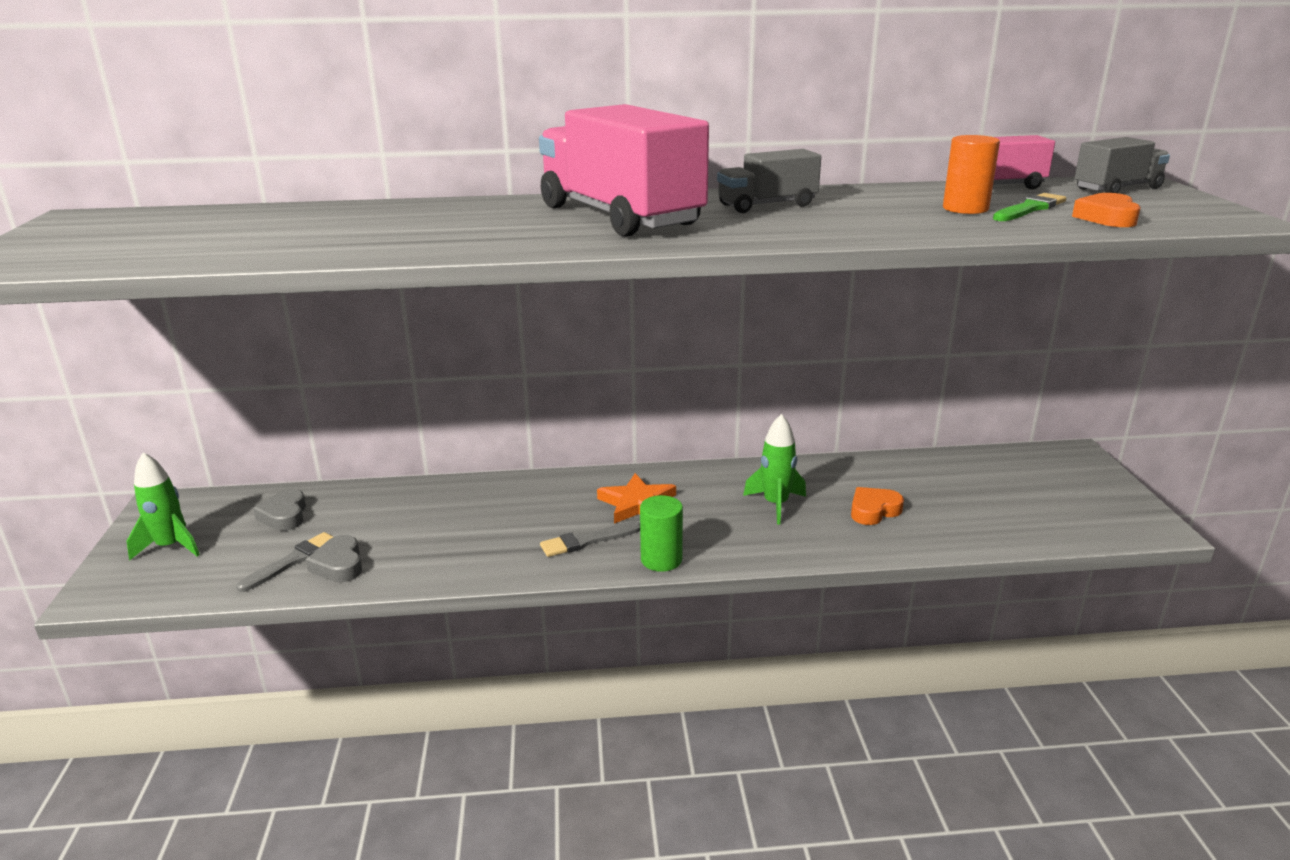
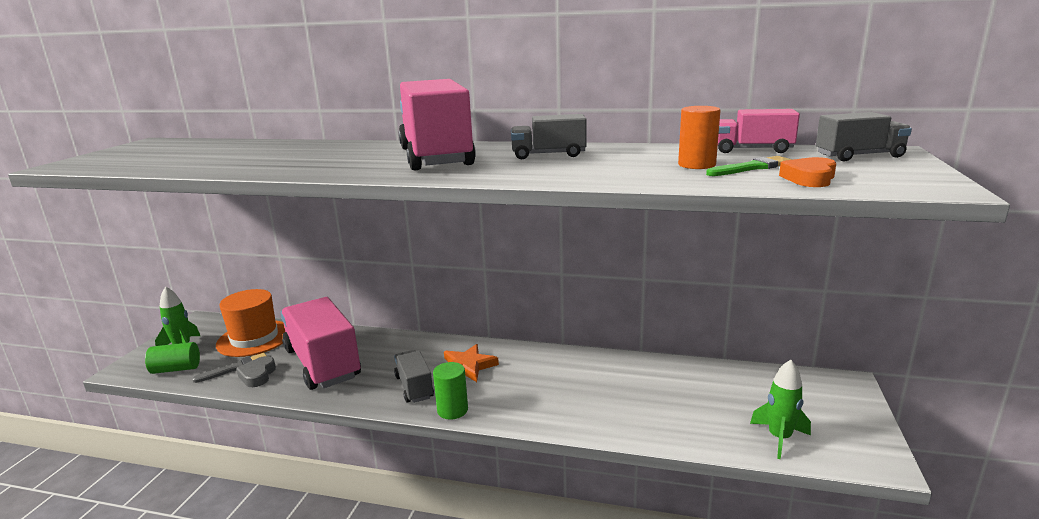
camera: 20 degrees right, 5 degrees down
(191, 578) = (176, 369): none -> green cylinder
(284, 515) = (254, 338): grey heart -> orange hat
(426, 532) = (322, 363): none -> pink truck
(586, 541) = (414, 387): grey brush -> grey truck
(775, 504) = (564, 384): green rocket -> green rocket (779, 438)
(873, 510) = (636, 401): orange heart -> none

